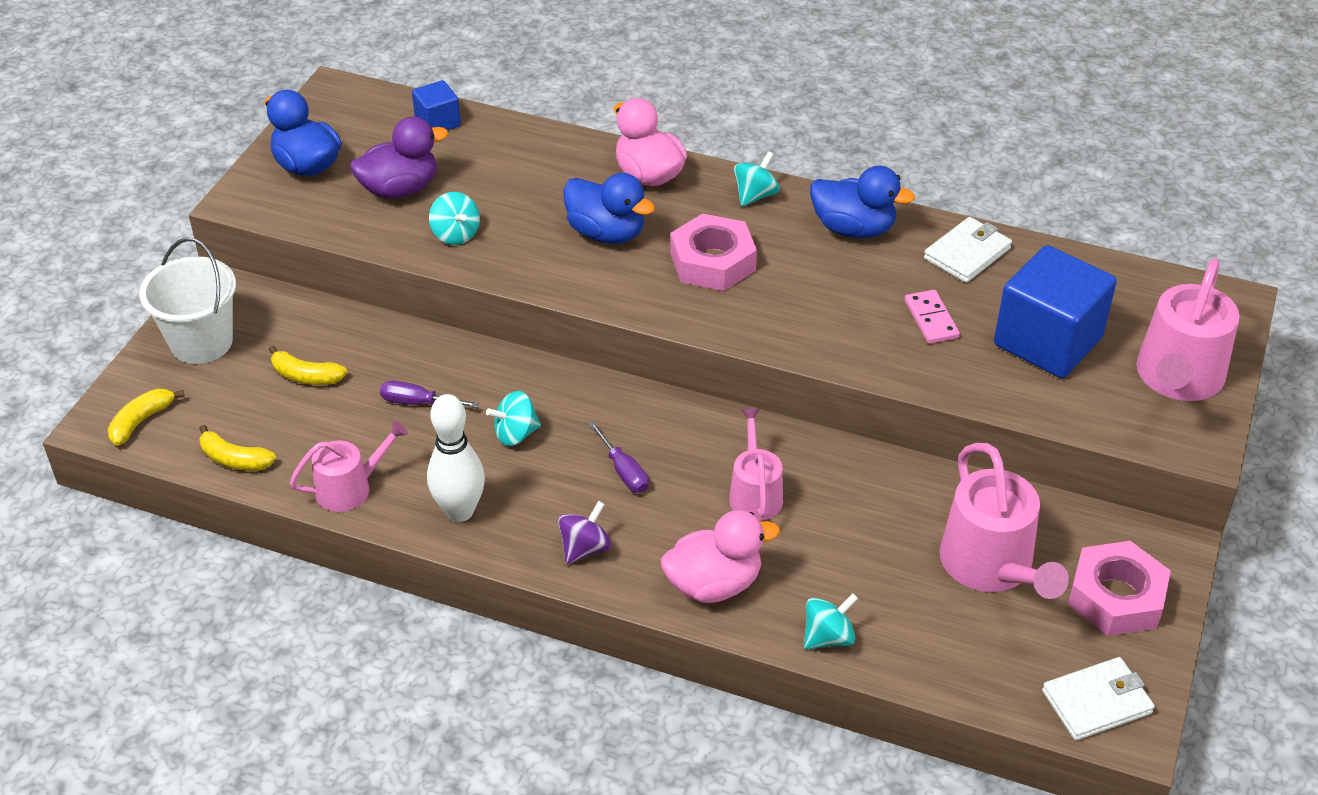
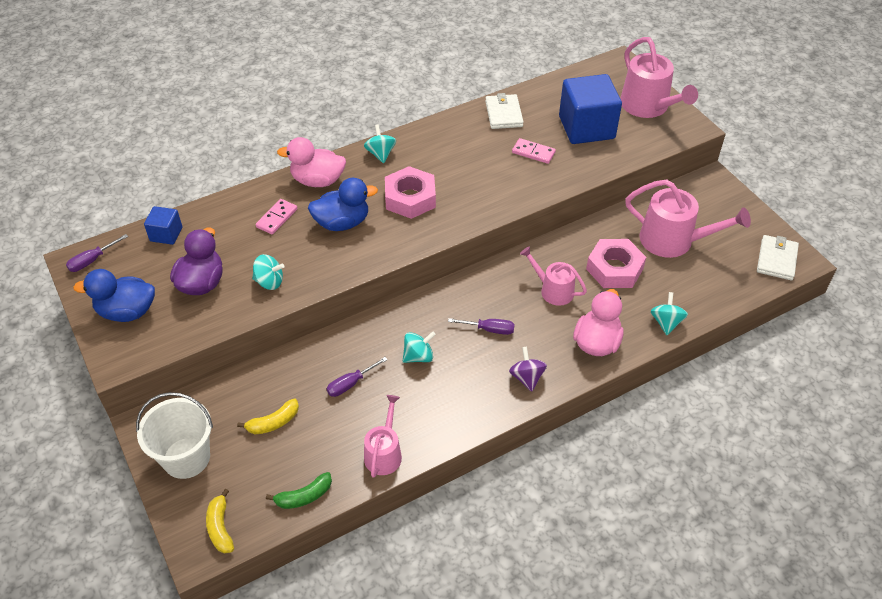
camera: 50 degrees left, 5 degrees up
(234, 459) = (304, 496): yellow banana -> green banana
(347, 99) = (92, 260): none -> purple screwdriver
(460, 511) = (450, 414): white bowling pin -> none
(515, 434) = (418, 356): turquoise spinning top -> turquoise spinning top turned 135 degrees counterclockwise
(554, 181) = (277, 218): none -> pink domino
(853, 229) = (444, 137): blue duck -> none
(1116, 597) = (725, 215): pink nut -> pink nut (614, 269)

